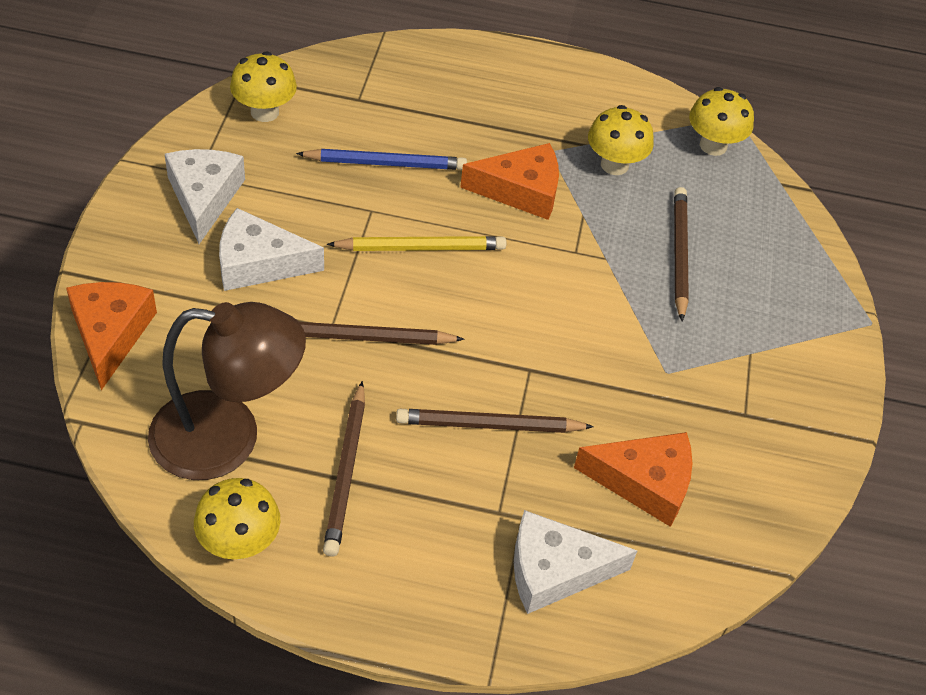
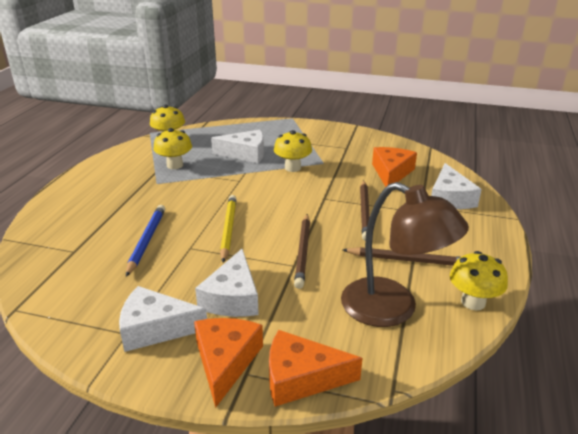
camera: 80 degrees left, 20 degrees down
(228, 438) = (393, 309): brown lamp -> brown lamp turned 120 degrees clockwise
(264, 112) = (66, 297): yellow mushroom -> yellow mushroom (292, 168)
(521, 190) = (187, 193): orange cheese -> orange cheese (225, 361)
(679, 254) = (245, 154): brown pencil -> white cheese

